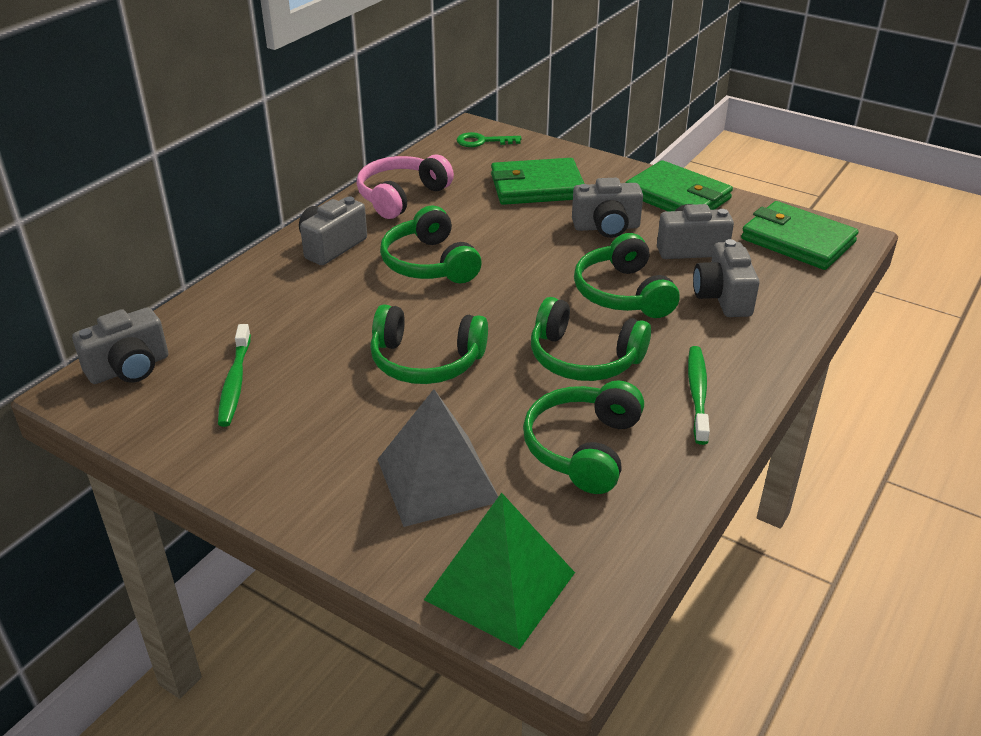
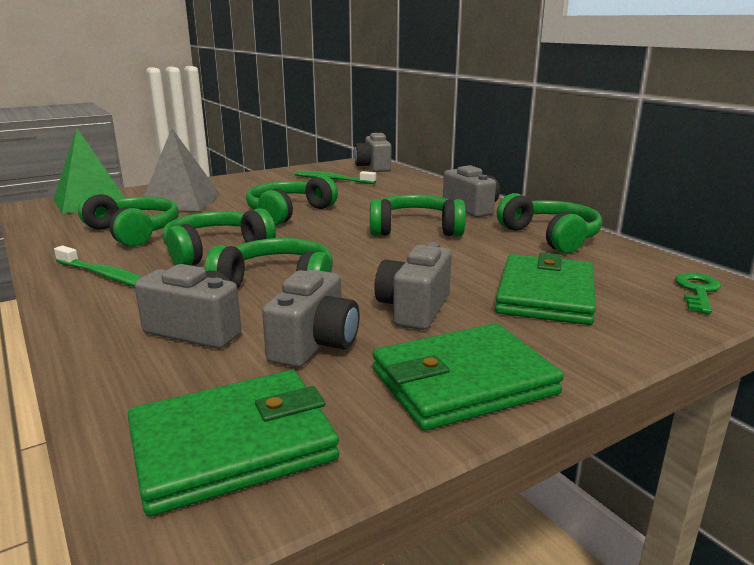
camera: 115 degrees right, 15 degrees down
(401, 196) = (551, 237): pink headphones -> green headphones

